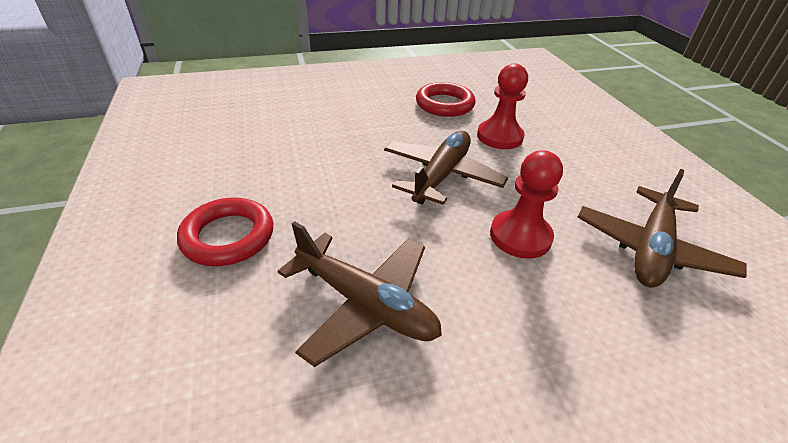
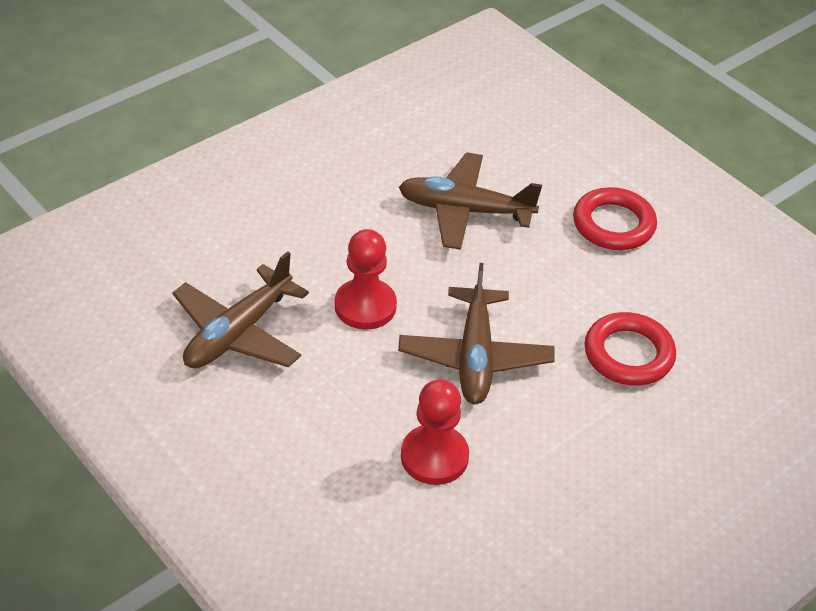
camera: 155 degrees right, 5 degrees up
(444, 104) = (546, 509): red ring -> red ring (628, 354)
(650, 249) = (238, 333): brown plane -> brown plane turned 150 degrees counterclockwise

